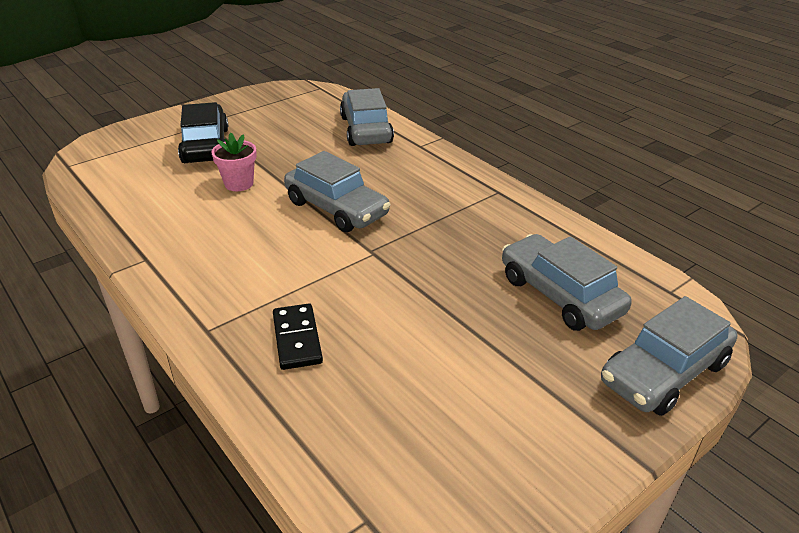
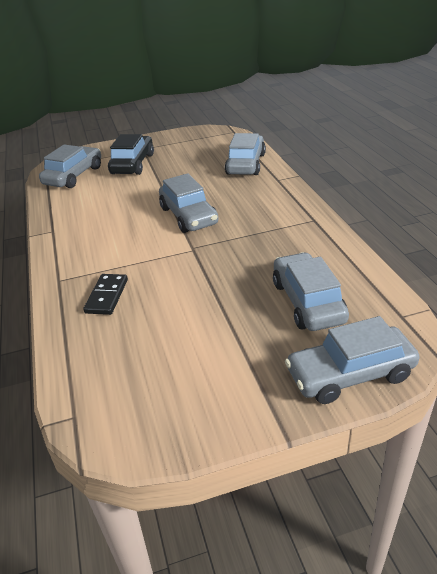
camera: 25 degrees right, 0 degrees up
(124, 172) = (74, 176): none -> grey car
(239, 184) = (137, 191): pink flower pot -> none

